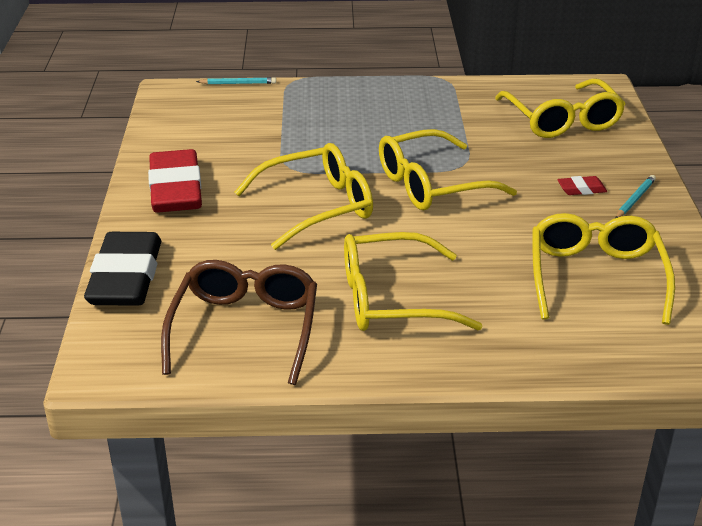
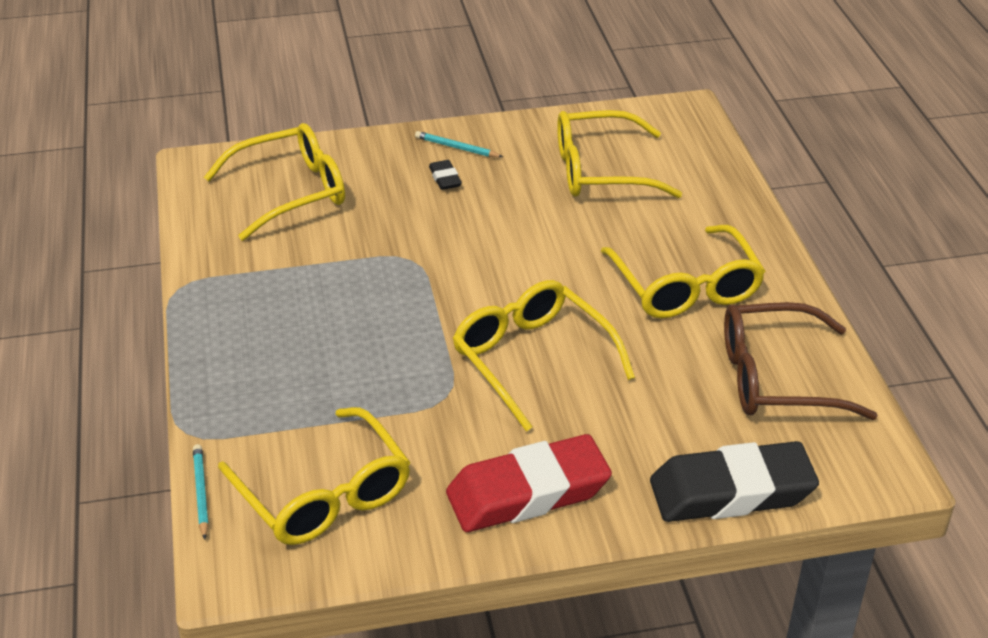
camera: 100 degrees left, 5 degrees up
(432, 185) = (461, 277): yellow glasses -> yellow glasses (323, 494)
(581, 189) = (445, 178): red eraser -> black eraser

